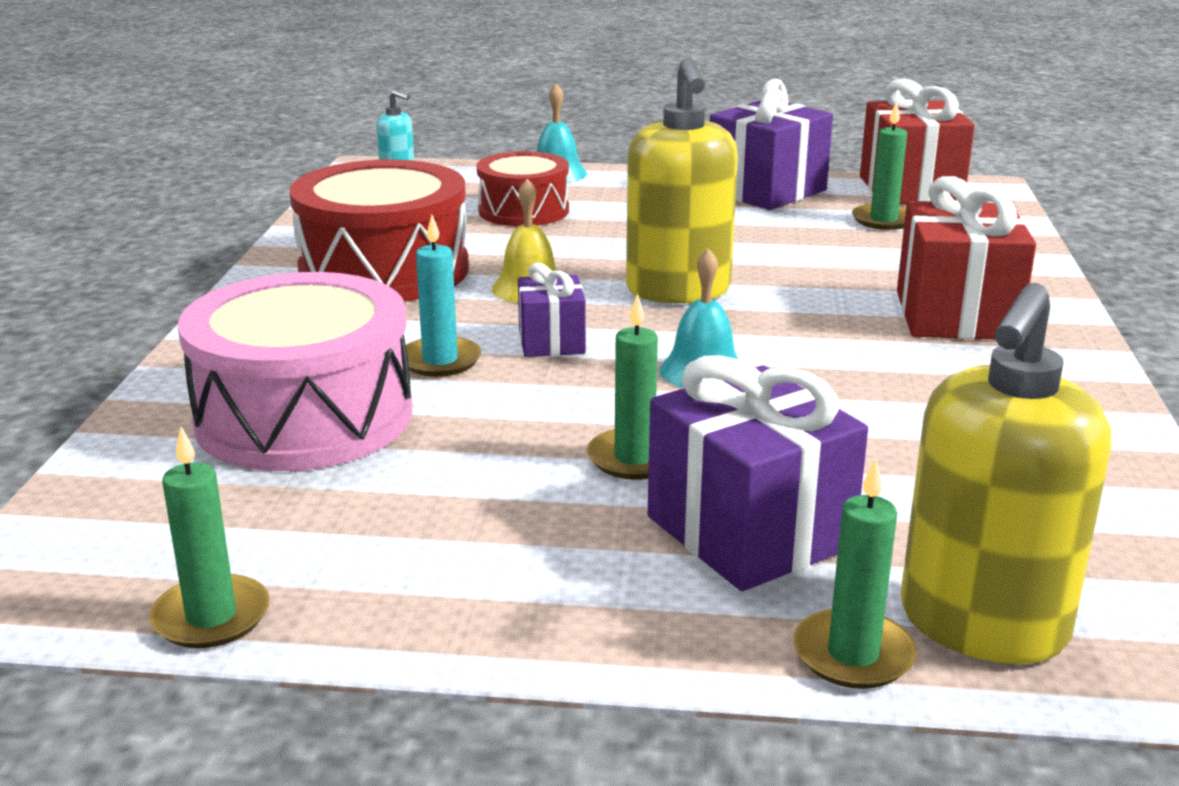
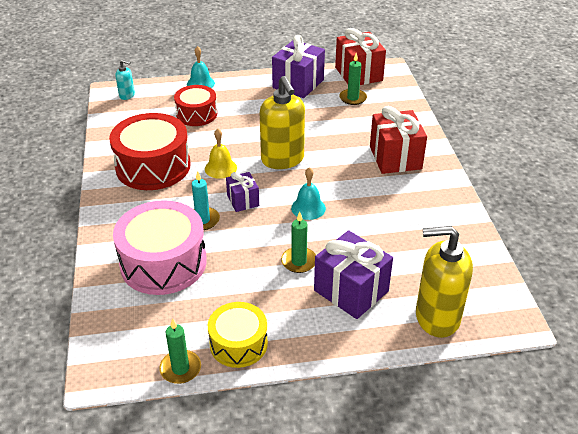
camera: 15 degrees left, 15 degrees up
(392, 591) = (238, 344): none -> yellow drum
(853, 654) = (399, 339): green candle -> none
(982, 625) = (436, 317): yellow soap dispenser -> yellow soap dispenser turned 75 degrees clockwise

